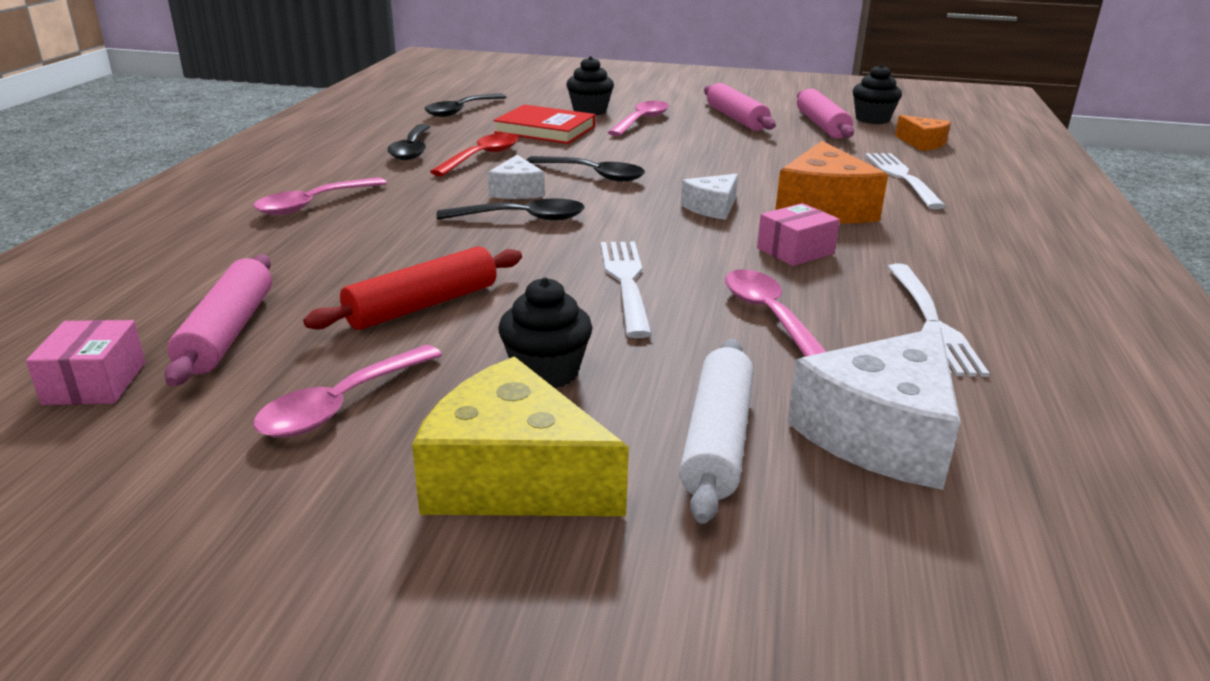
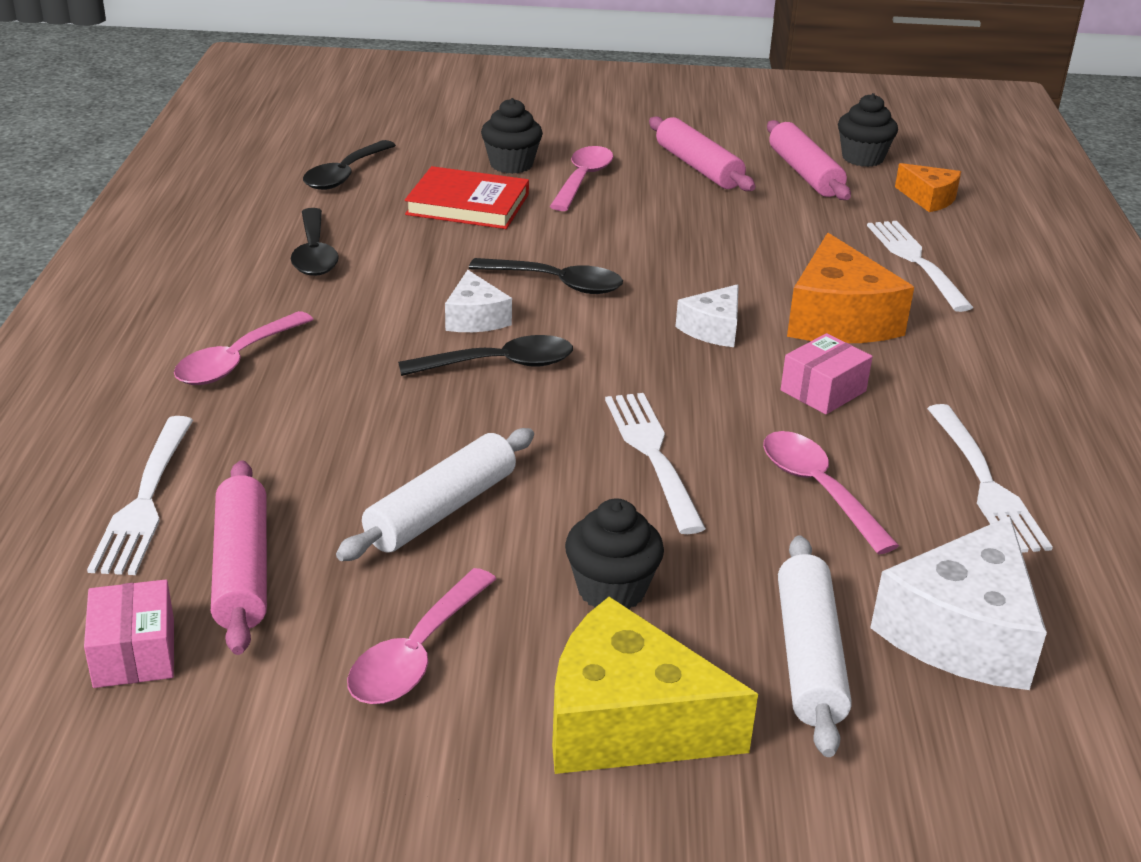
camera: 10 degrees left, 5 degrees up
(181, 282) = (145, 500): none -> white fork
(422, 305) = (441, 510): red rolling pin -> white rolling pin
(482, 157) = (408, 261): red spoon -> none

